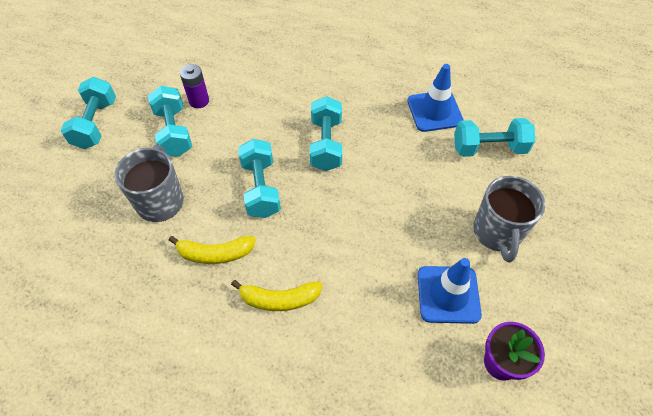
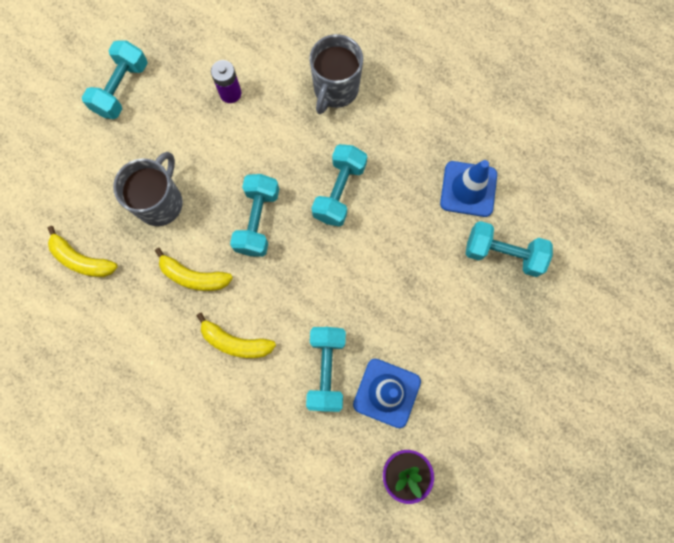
camera: 20 degrees right, 20 degrees up
(92, 275) = (82, 260): none -> yellow banana
(174, 132) = (194, 125): turquoise dumbbell -> turquoise dumbbell (326, 370)
(497, 233) = (463, 349): grey mug -> grey mug (335, 90)

